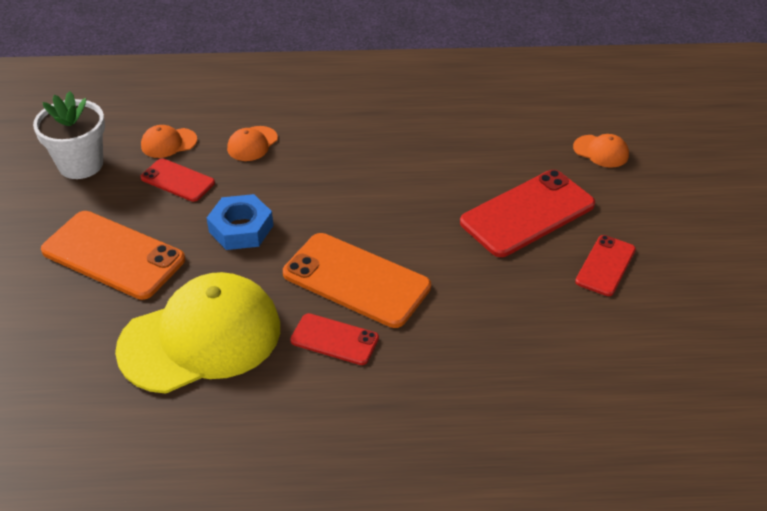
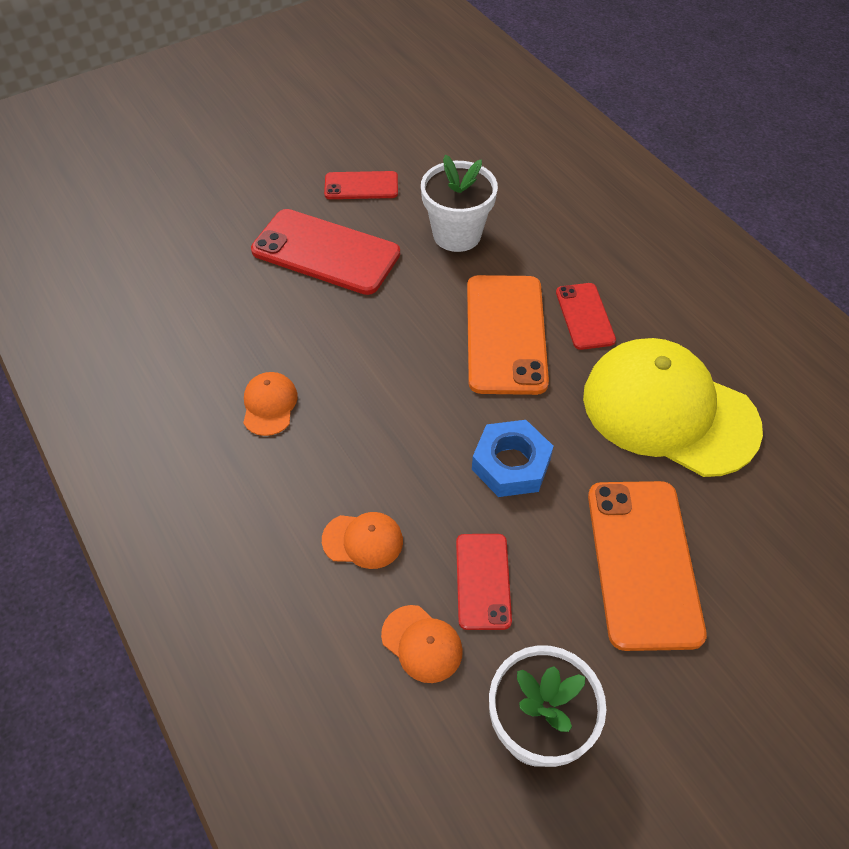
camera: 120 degrees left, 10 degrees up
(495, 302) = (457, 234): none -> white flower pot
(601, 151) = (194, 232): orange cap -> orange cap (269, 405)

